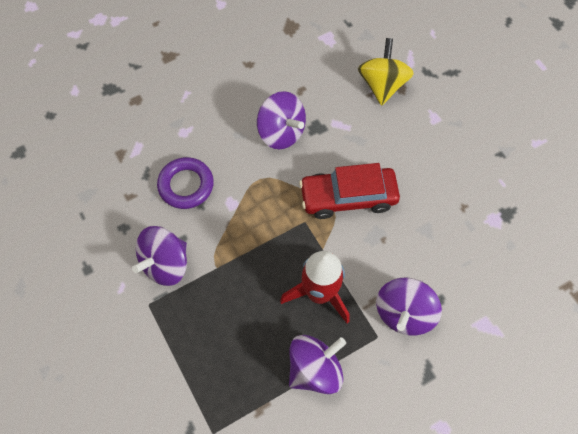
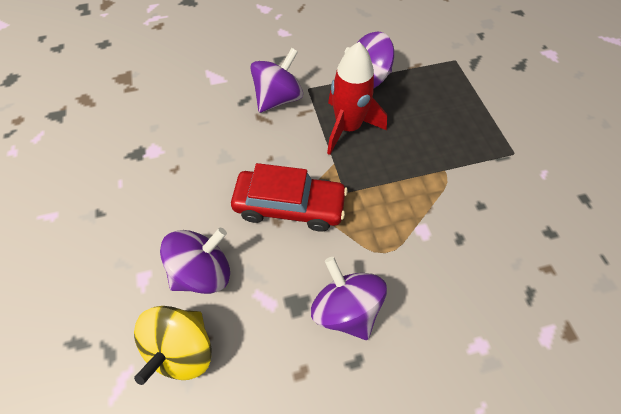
camera: 165 degrees left, 5 degrees down
(165, 264) = (499, 184): purple spinning top -> purple spinning top (203, 272)
(186, 185) = (477, 265): purple ring -> none

